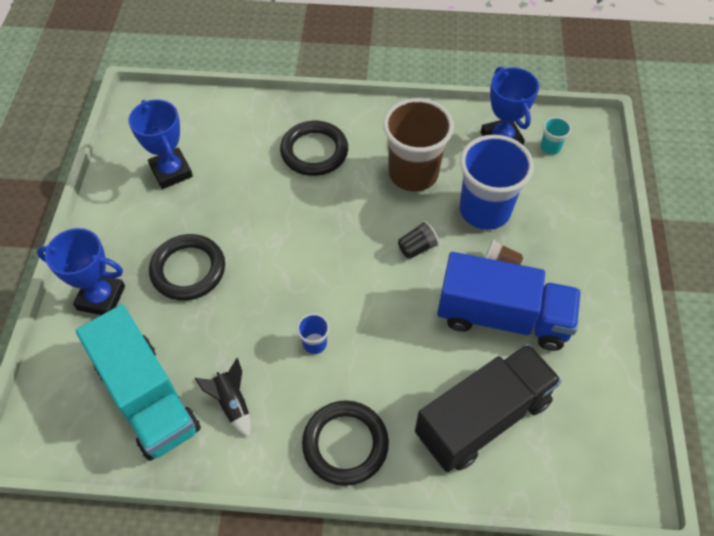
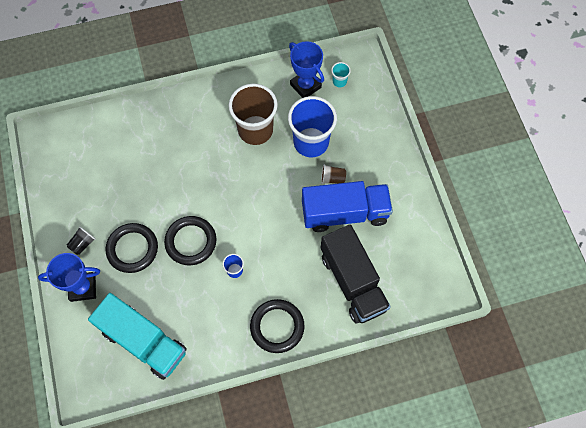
camera: 20 degrees left, 10 degrees up
(171, 171) = (89, 182): blue trophy -> none
(232, 403) = (198, 326): black rocket -> none
(314, 151) = (182, 135): black ring -> black ring (191, 242)
(417, 248) = (276, 183): black cup -> black cup (83, 244)
(483, 418) = (352, 282): black truck -> black truck turned 120 degrees clockwise

